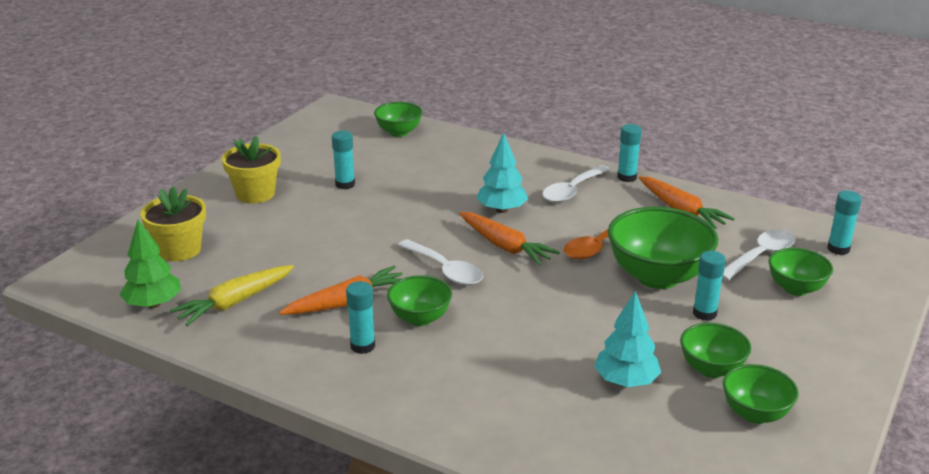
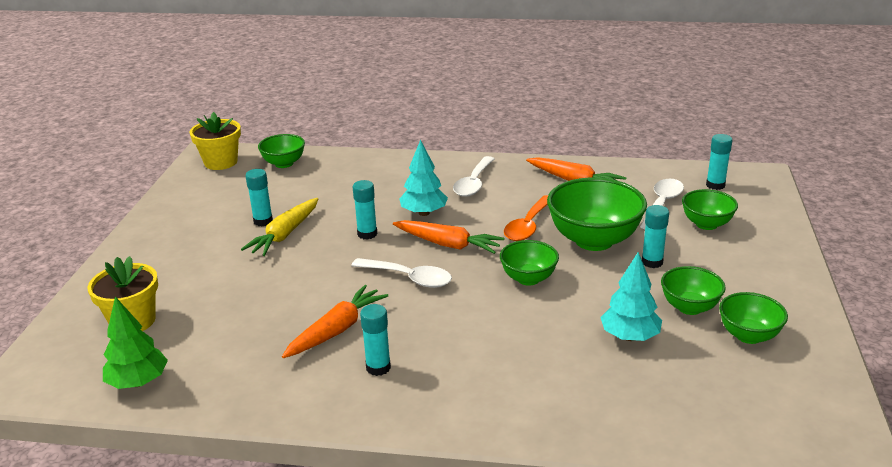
camera: 20 degrees left, 0 degrees up
(235, 302) = (224, 358): yellow carrot -> yellow carrot (285, 234)
(255, 194) = (178, 249): yellow flower pot -> yellow flower pot (221, 162)
(420, 318) = (415, 328): green bowl -> green bowl (528, 278)
(626, 177) = (511, 162): turquoise glue stick -> turquoise glue stick (367, 234)

